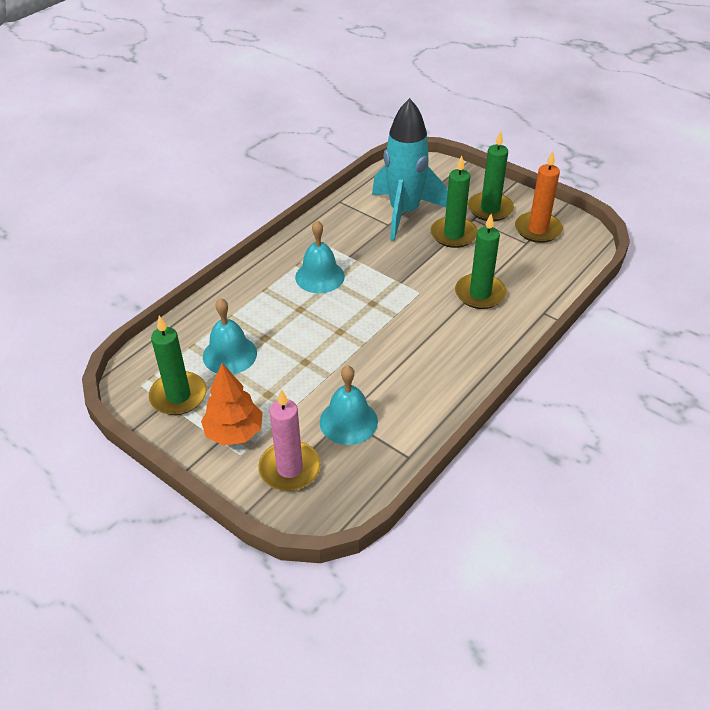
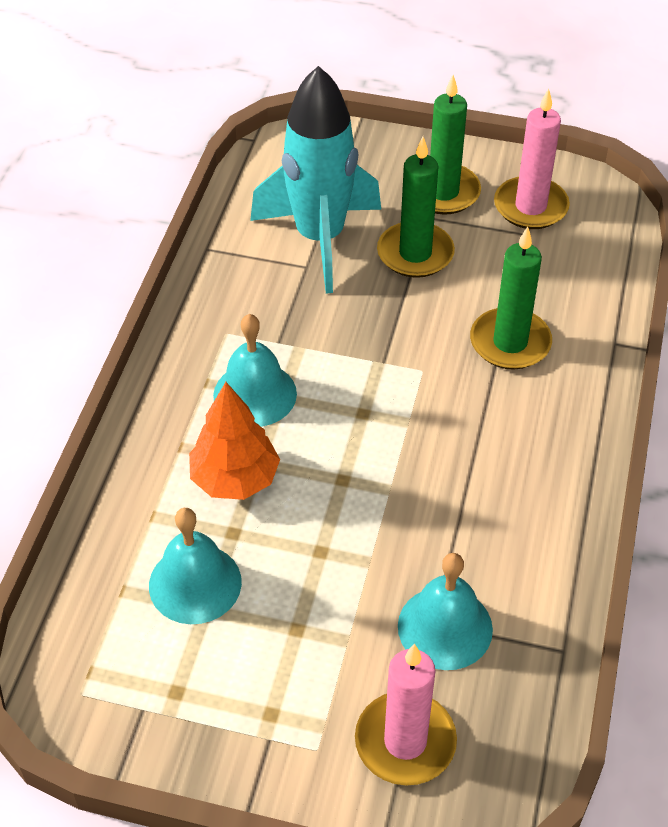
camera: 25 degrees left, 5 degrees up
(178, 396) = (157, 688): green candle -> none
(234, 432) = (285, 715): orange tree -> orange tree (235, 479)
(538, 230) = (530, 206): orange candle -> pink candle

